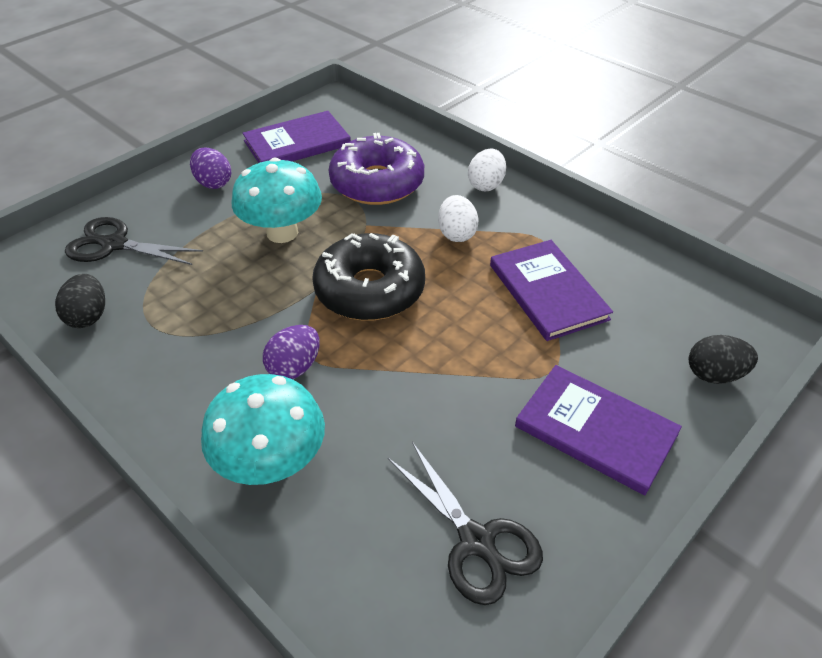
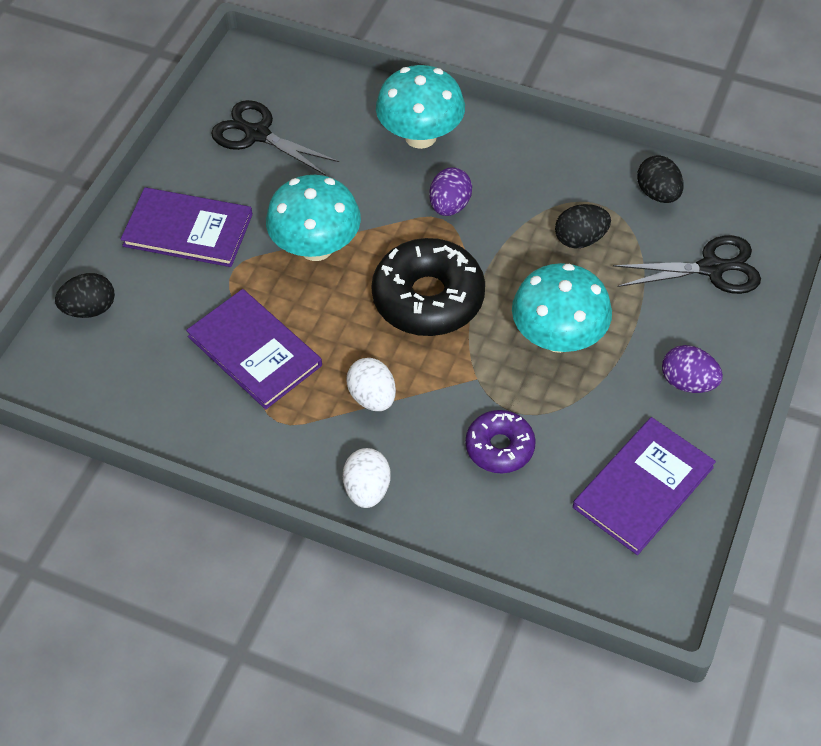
camera: 160 degrees right, 10 degrees up
(197, 298) = (580, 239): none -> black egg
(377, 183) = (499, 447): purple donut -> purple donut, size x0.57
(455, 367) = (316, 247): none -> turquoise mushroom

